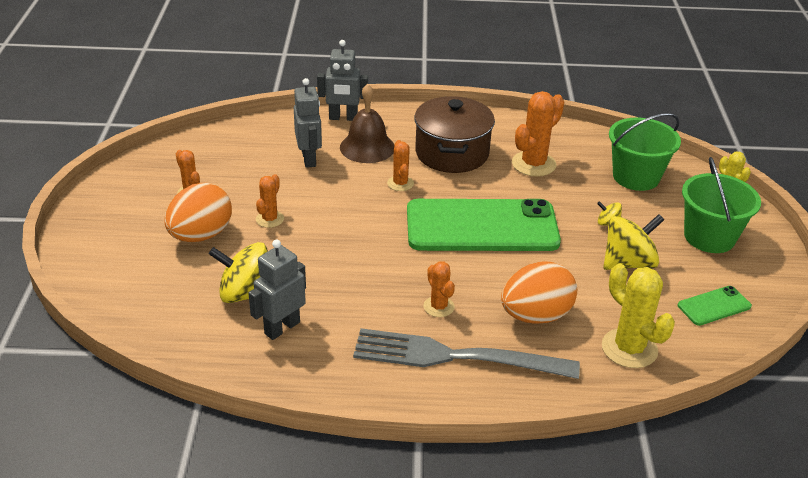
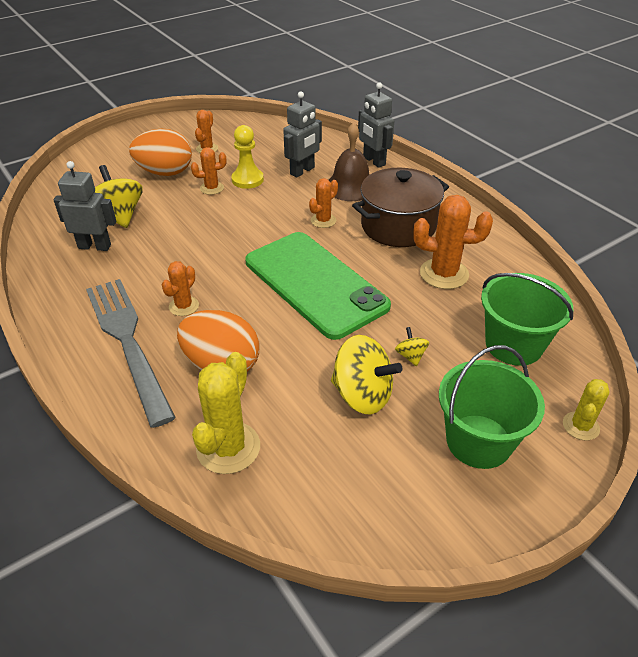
camera: 55 degrees right, 5 degrees up
(283, 193) = (247, 180): none -> yellow pawn
(714, 306) = (359, 491): green phone -> none

